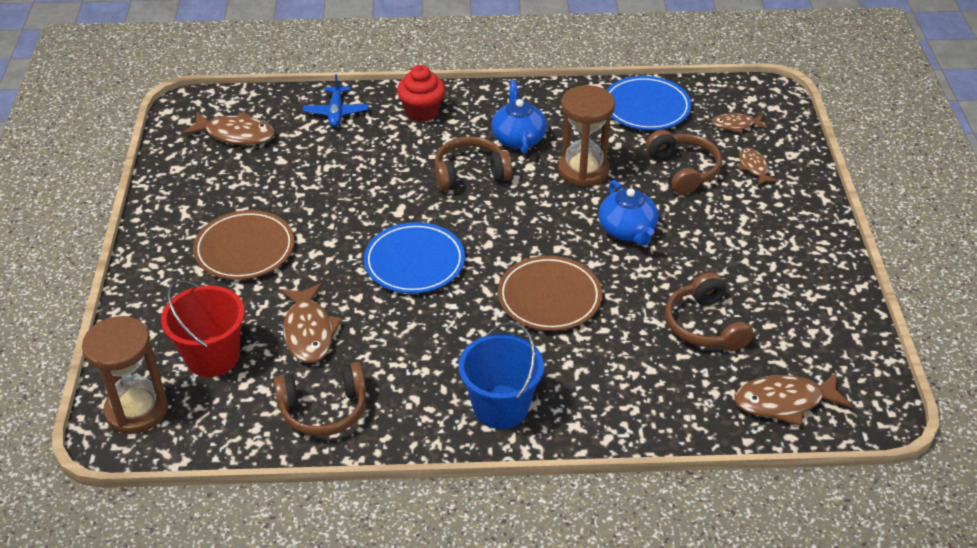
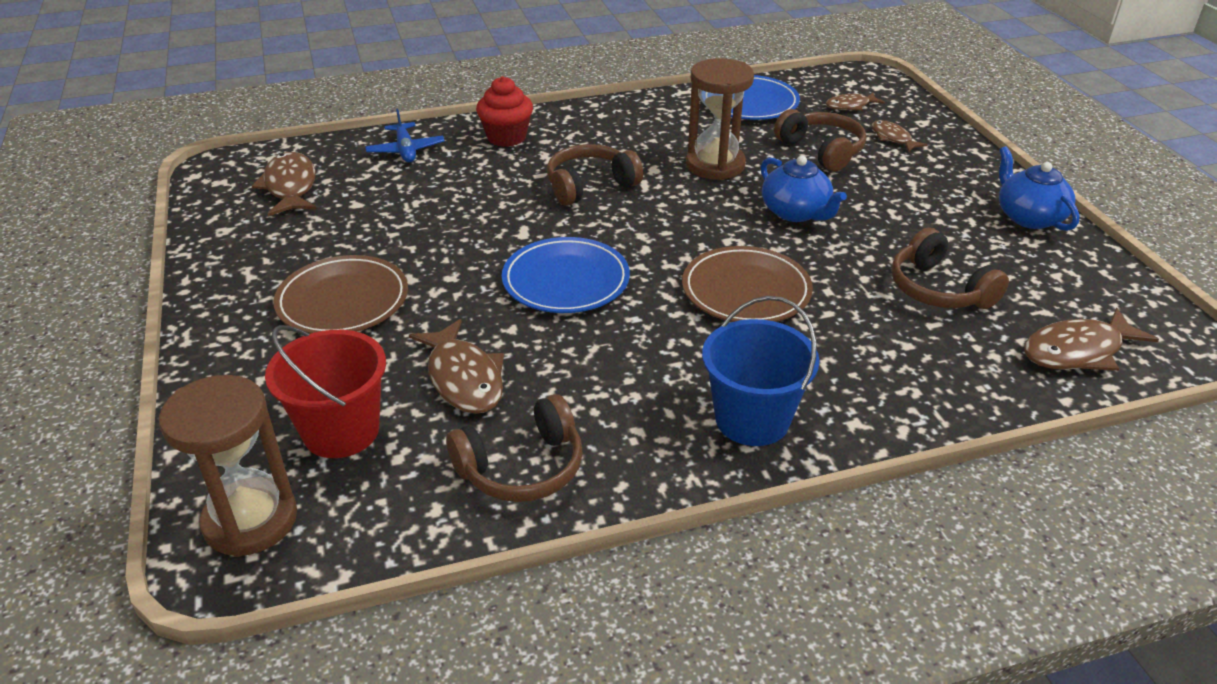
camera: 15 degrees left, 5 degrees down
(236, 134) = (290, 187): brown fish -> brown fish turned 105 degrees counterclockwise
(518, 138) = (627, 146): blue teapot -> blue teapot (1028, 217)

